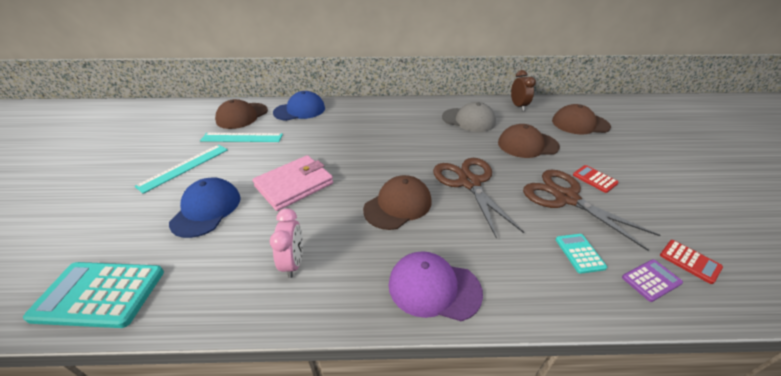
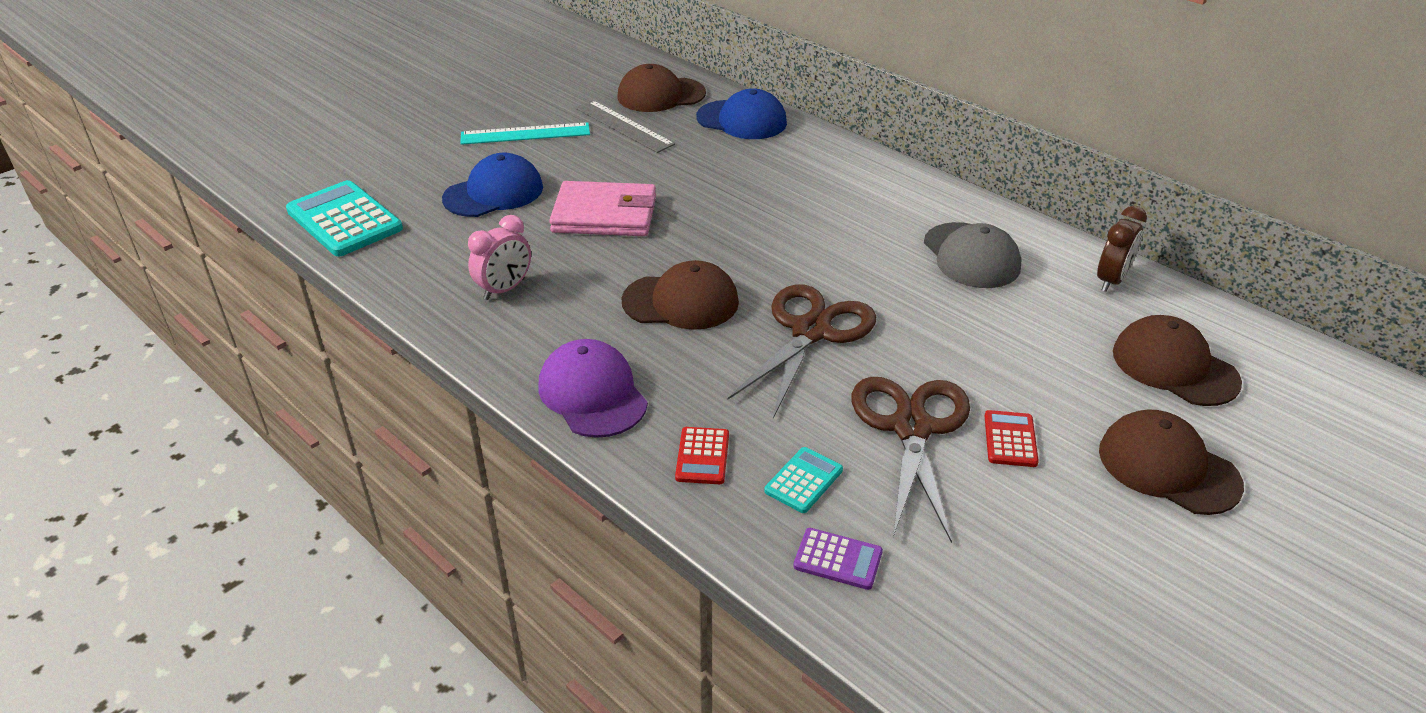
camera: 45 degrees right, 0 degrees up
(242, 137) = (624, 126): turquoise ruler -> grey ruler
(527, 145) = (998, 339): brown cap -> brown cap (1168, 467)
(689, 261) = (934, 588): red calculator -> red calculator (702, 456)

